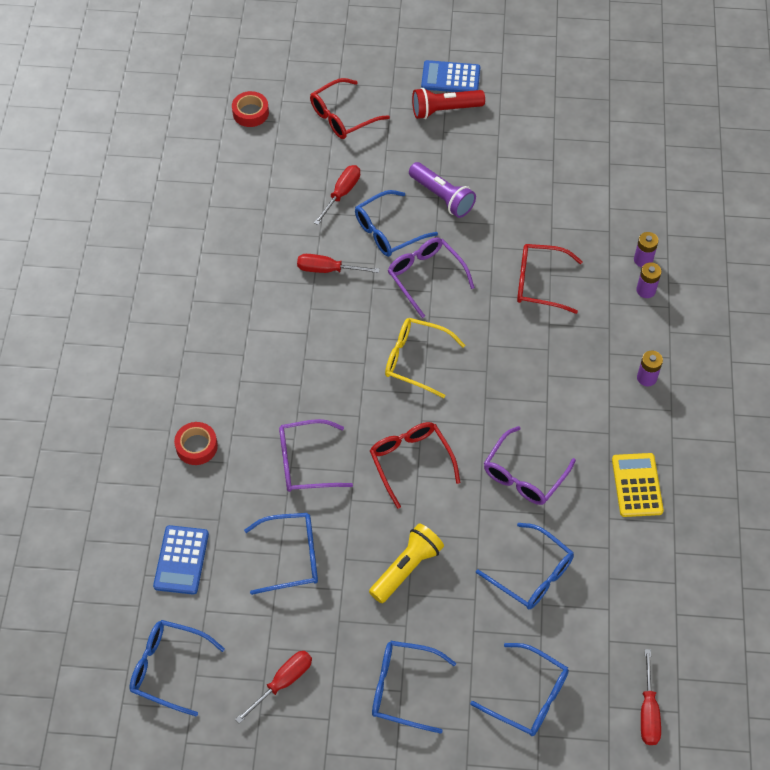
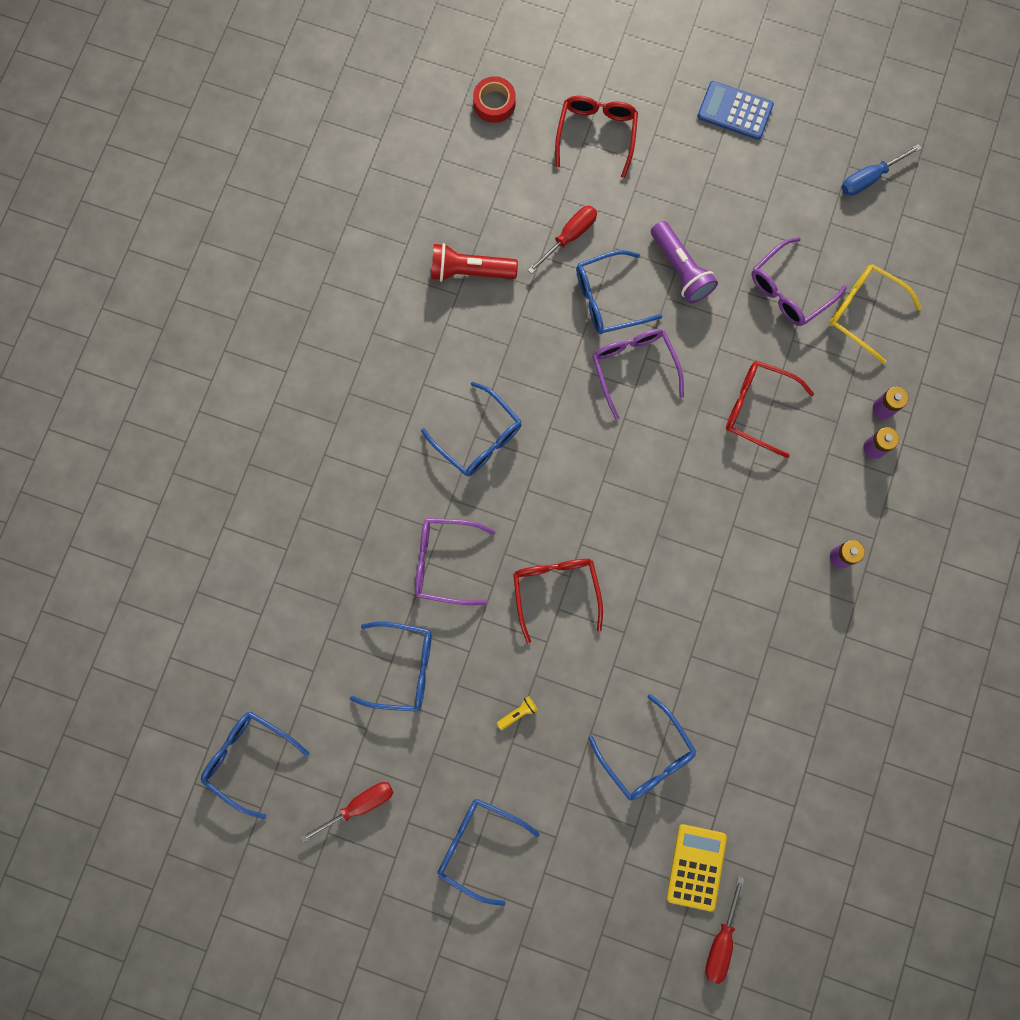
camera: 15 degrees right, 20 degrees up
(181, 560) = (289, 641): blue calculator -> none
(196, 446) = (335, 513): red tape -> none
(327, 270) = (528, 331): red screwdriver -> none
(342, 117) = (596, 134): red glasses -> red glasses turned 120 degrees clockwise
(406, 568) = (518, 713): yellow flashlight -> yellow flashlight, size x0.46
(415, 360) = (594, 469): yellow glasses -> yellow glasses (863, 312)
(444, 110) = (715, 153): red flashlight -> red flashlight (469, 271)
(524, 475) = (671, 639): purple glasses -> purple glasses (789, 290)
(528, 696) = (603, 890): blue glasses -> blue glasses (479, 438)
(574, 101) = (869, 178): none -> blue screwdriver
(637, 485) = (789, 683): yellow calculator -> yellow calculator (696, 867)

